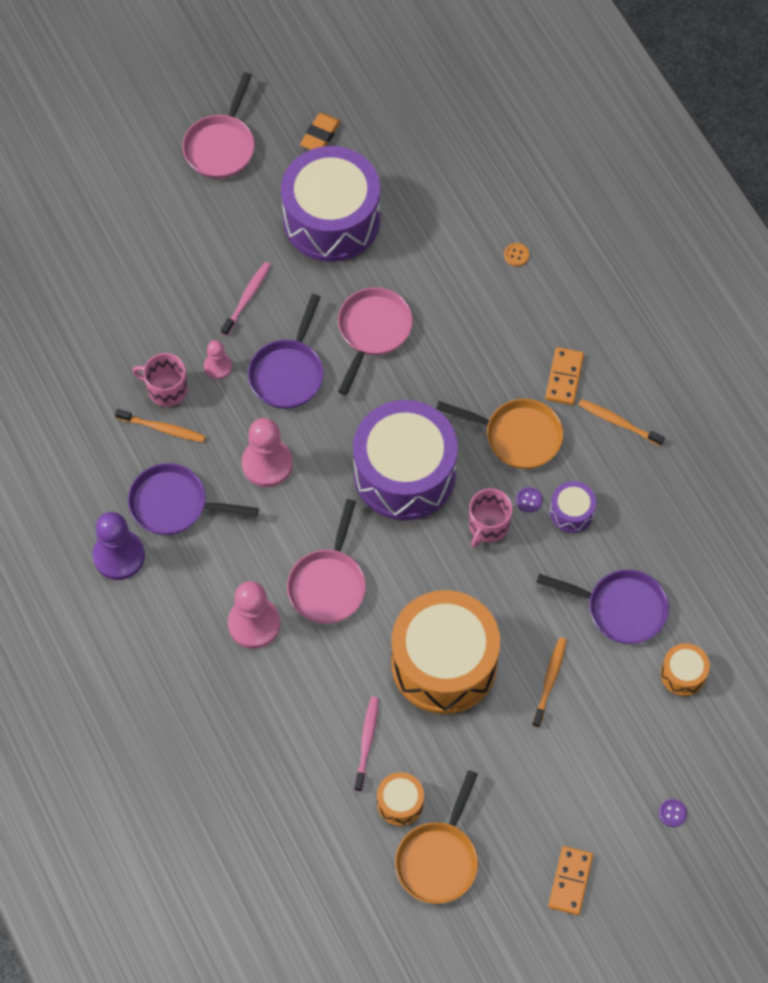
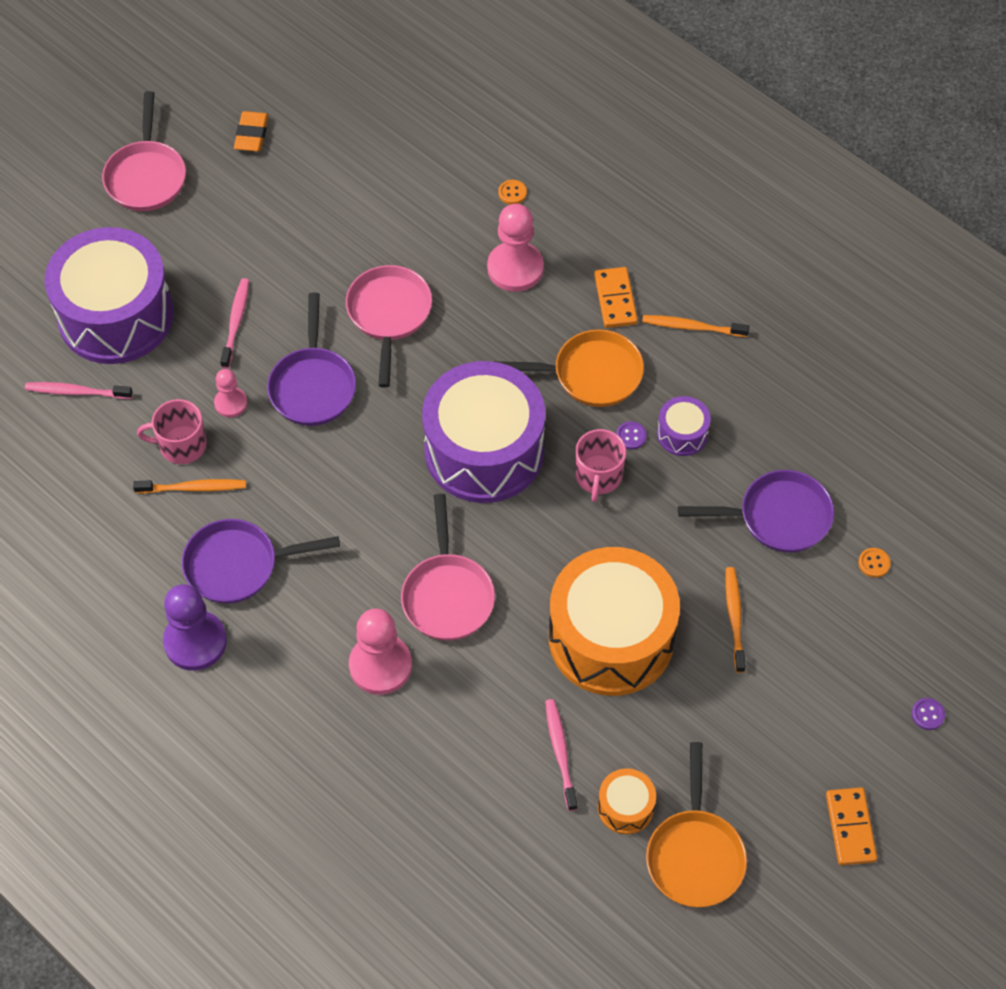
camera: 20 degrees left, 5 degrees down
(100, 317) = (76, 392): none -> pink toothbrush
(267, 464) = (327, 488): pink pawn -> pink pawn (515, 268)
(331, 219) = (298, 215): purple drum -> purple drum (116, 315)
(683, 674) = (874, 563): orange drum -> orange button

